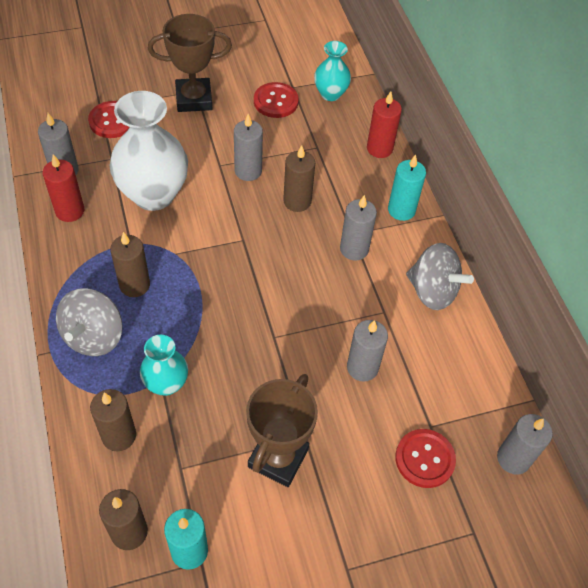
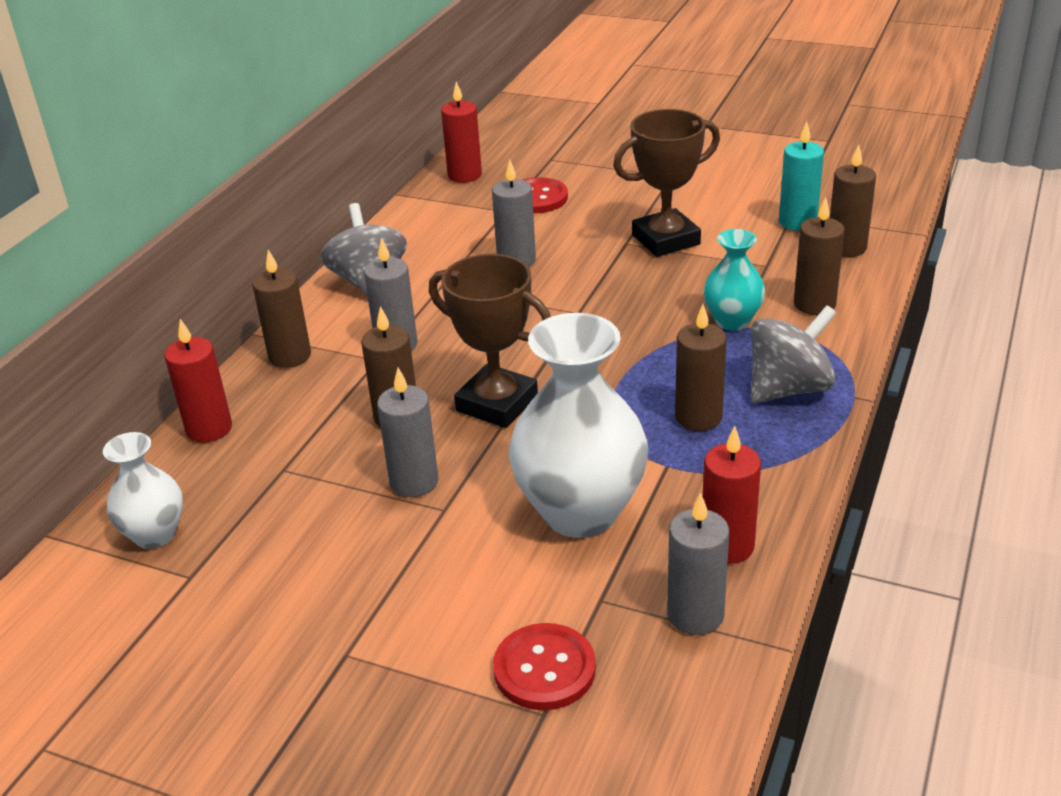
camera: 135 degrees left, 20 degrees down
(194, 99) = (366, 638): brown trophy -> brown trophy (497, 403)
(276, 101) = (247, 564): red button -> none
(330, 94) = (155, 535): turquoise vase -> white vase
(401, 210) = (290, 356): turquoise candle -> brown candle
(513, 458) = (464, 175): grey candle -> red candle

